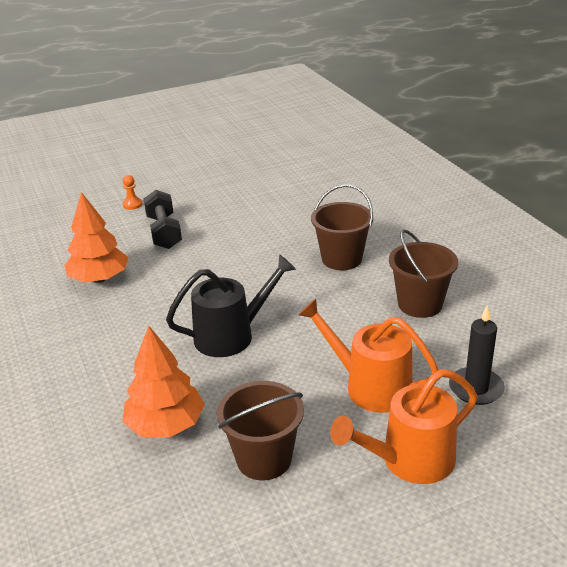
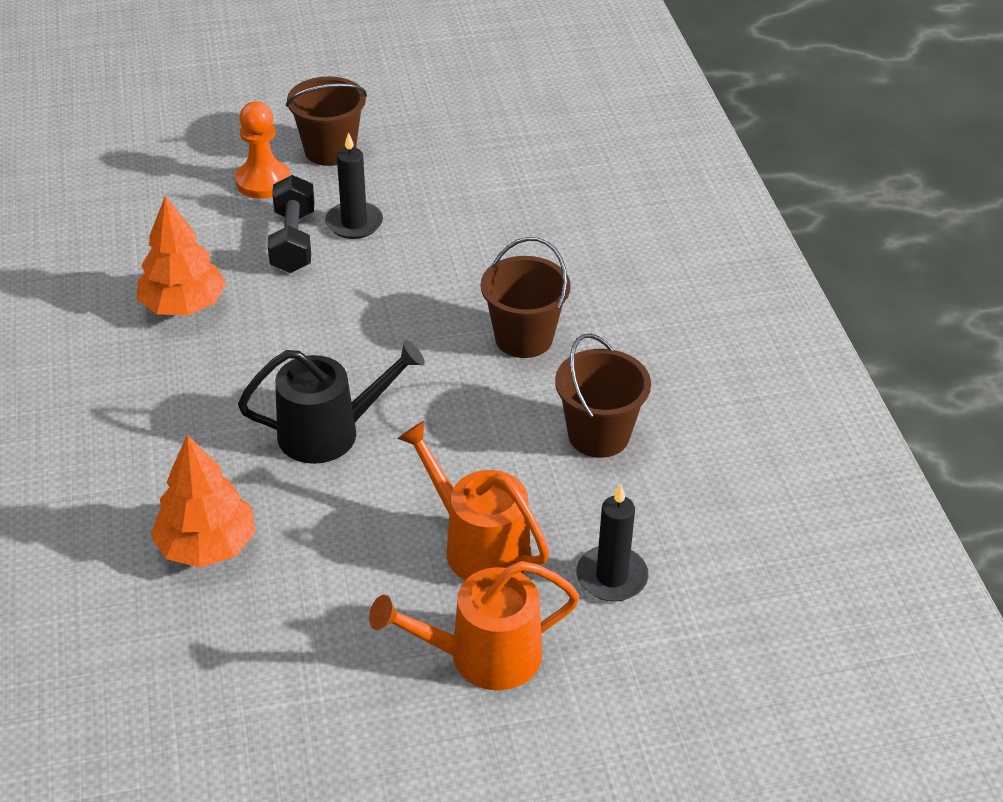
camera: 10 degrees right, 10 degrees up
(132, 204) = (263, 181): orange pawn -> orange pawn, size x1.89
(201, 217) = (354, 223): none -> black candle
(264, 459) = (309, 616): brown bucket -> brown bucket (330, 150)

